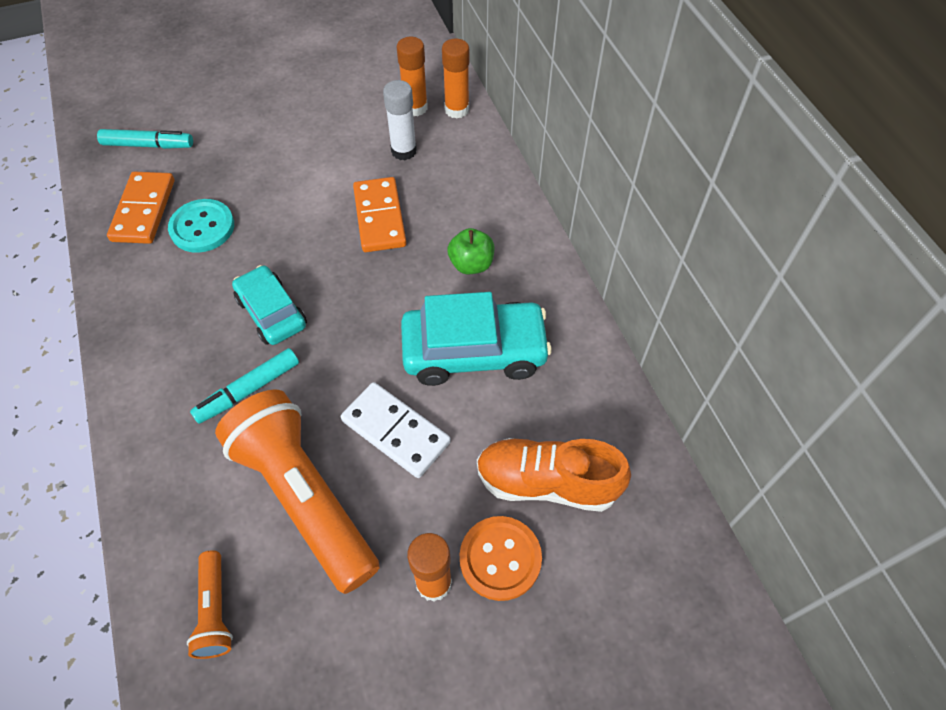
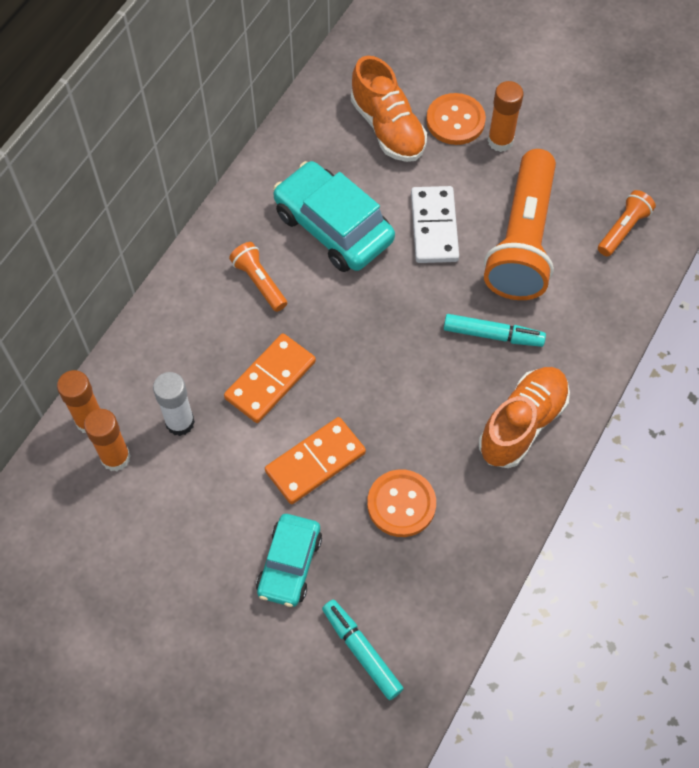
camera: 130 degrees left, 5 degrees up
(144, 210) = (429, 571): orange domino -> orange domino (315, 462)
(159, 347) = (522, 424): none -> orange shoe
(202, 227) = (401, 504): turquoise button -> orange button
(271, 312) = (424, 377): turquoise car -> turquoise car (289, 564)
(471, 264) = (259, 282): green apple -> orange flashlight

